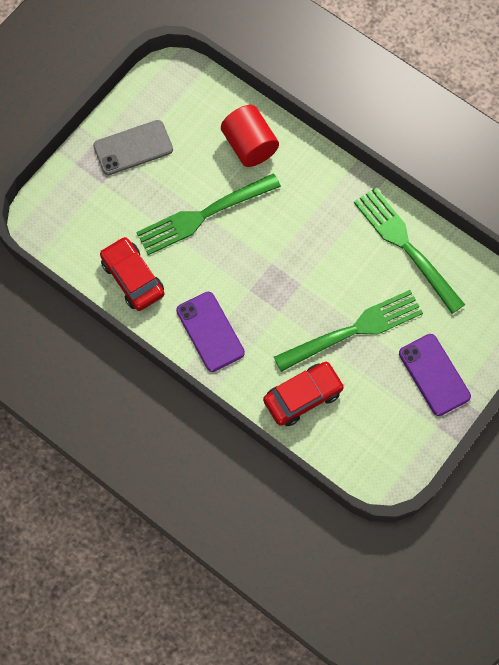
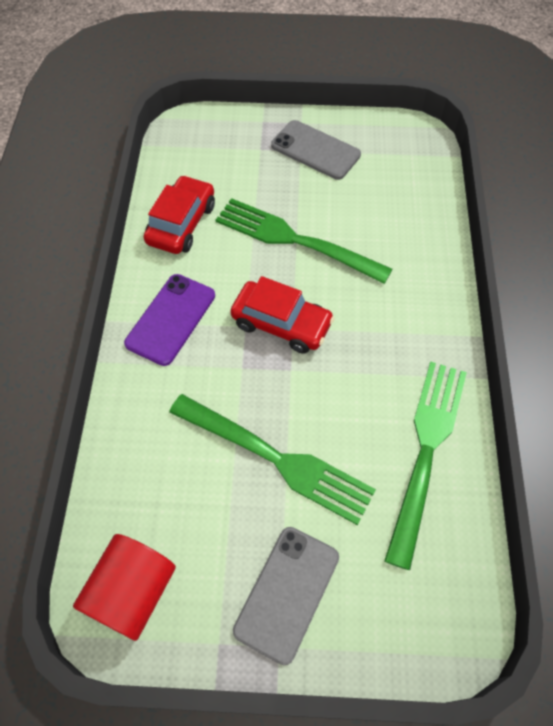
camera: 55 degrees right, 10 degrees down
(249, 145) = (403, 234): red cylinder -> red cylinder (132, 592)
(303, 396) = (155, 455): red car -> red car (281, 323)
(434, 374) = (287, 593): purple phone -> grey phone

